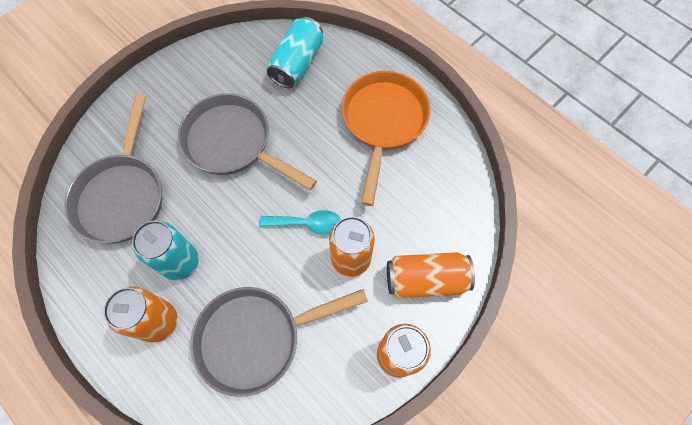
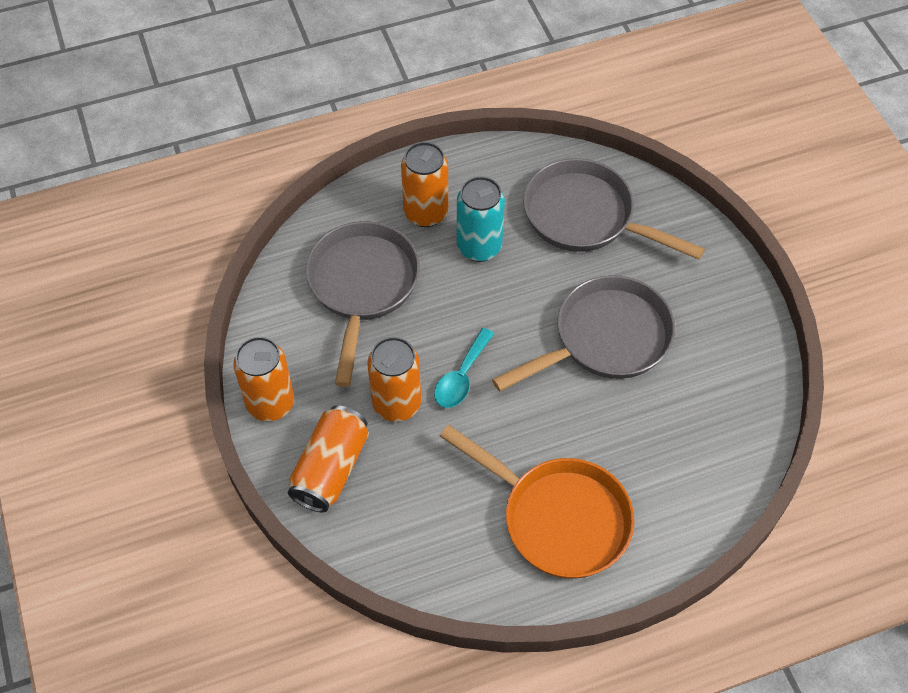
camera: 115 degrees right, 10 degrees down
(297, 63) = (700, 453): turquoise can -> none

